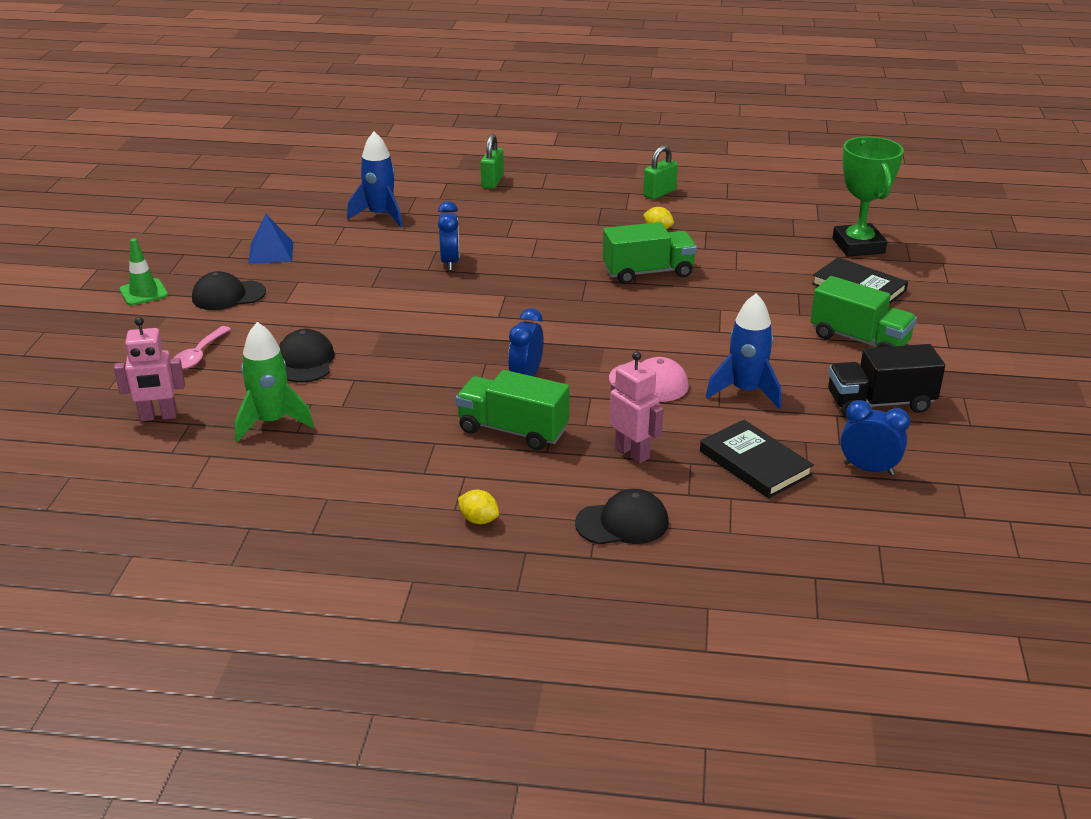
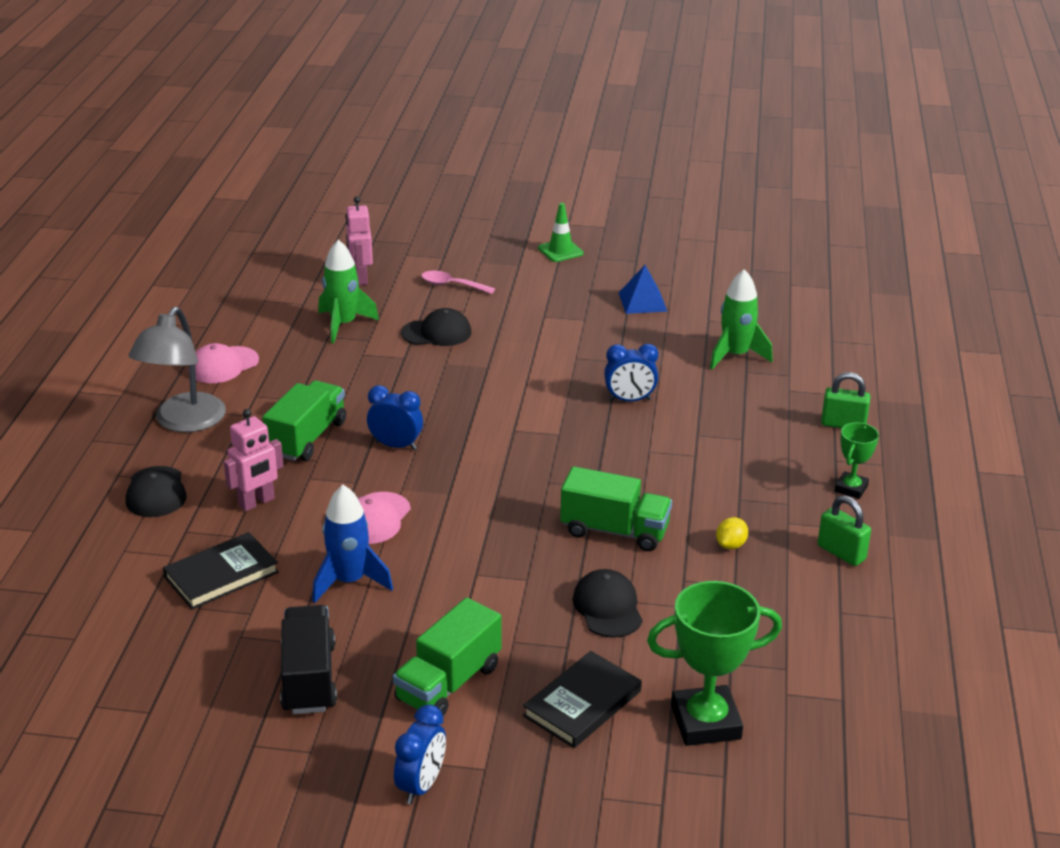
camera: 90 degrees right, 0 degrees up
(228, 295) = (555, 288): black cap -> black cap (607, 607)
(351, 503) = (223, 365): none -> pink cap
(380, 215) = (735, 355): blue rocket -> green rocket
(478, 520) = (184, 422): yellow lemon -> grey lamp
(579, 185) = (851, 488): none -> green trophy
(648, 272) = (614, 531): green truck -> green truck turned 60 degrees counterclockwise
(868, 469) = (191, 650): blue clock -> blue clock (421, 785)

